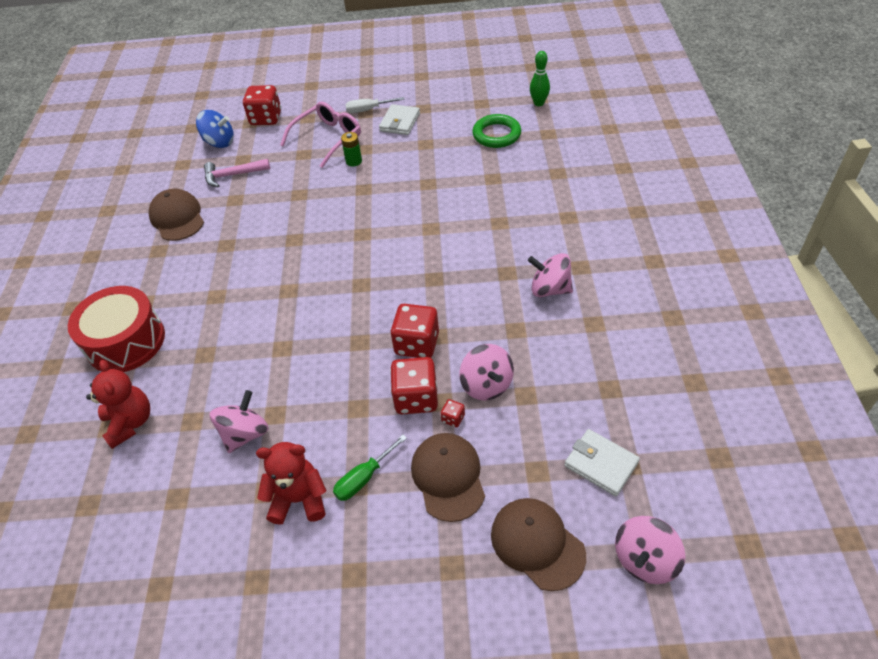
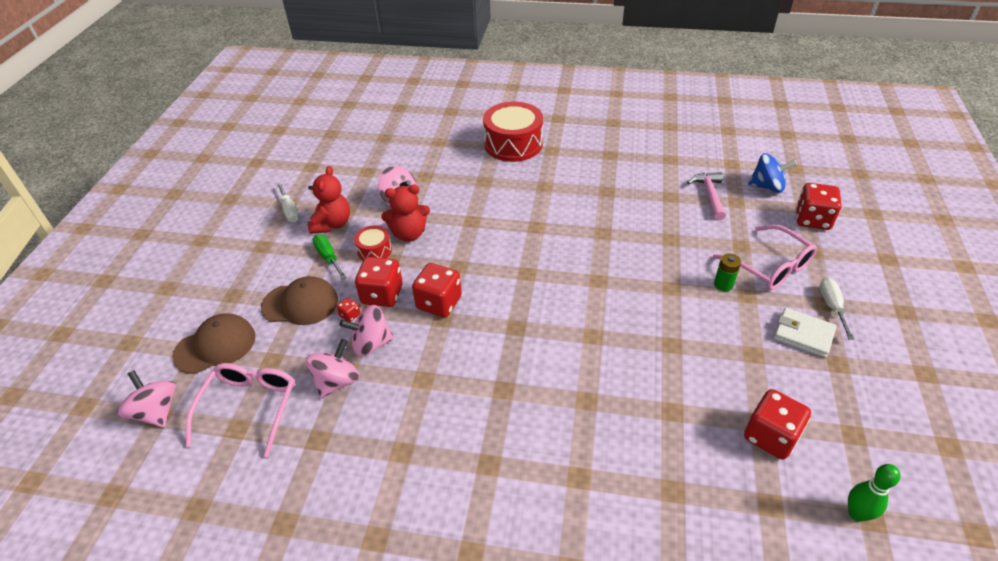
camera: 100 degrees right, 5 degrees down
(130, 423) = (437, 150): red teddy bear -> red teddy bear (409, 234)
(177, 218) = (651, 163): brown cap -> none
(219, 142) = (767, 186): blue spinning top -> blue spinning top turned 105 degrees counterclockwise
(272, 571) = (290, 211): none -> white screwdriver
(344, 430) = (374, 250): none -> red drum
(496, 134) = (770, 436): green ring -> red dice
(550, 289) = (465, 423): pink spinning top -> pink spinning top (337, 381)
(601, 464) = (249, 407): white wallet -> pink glasses

